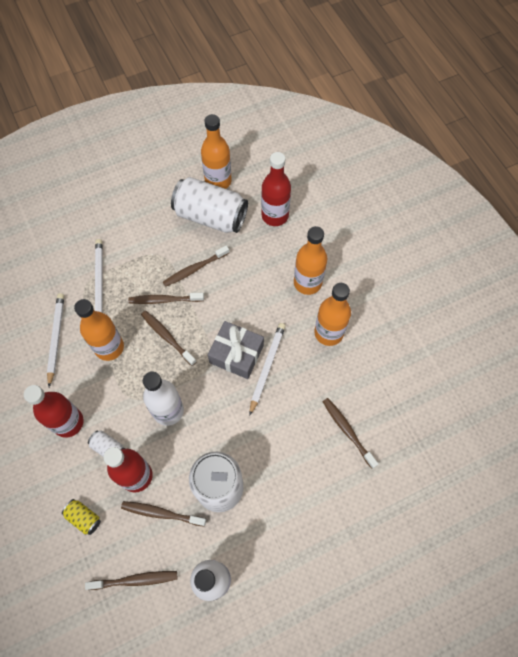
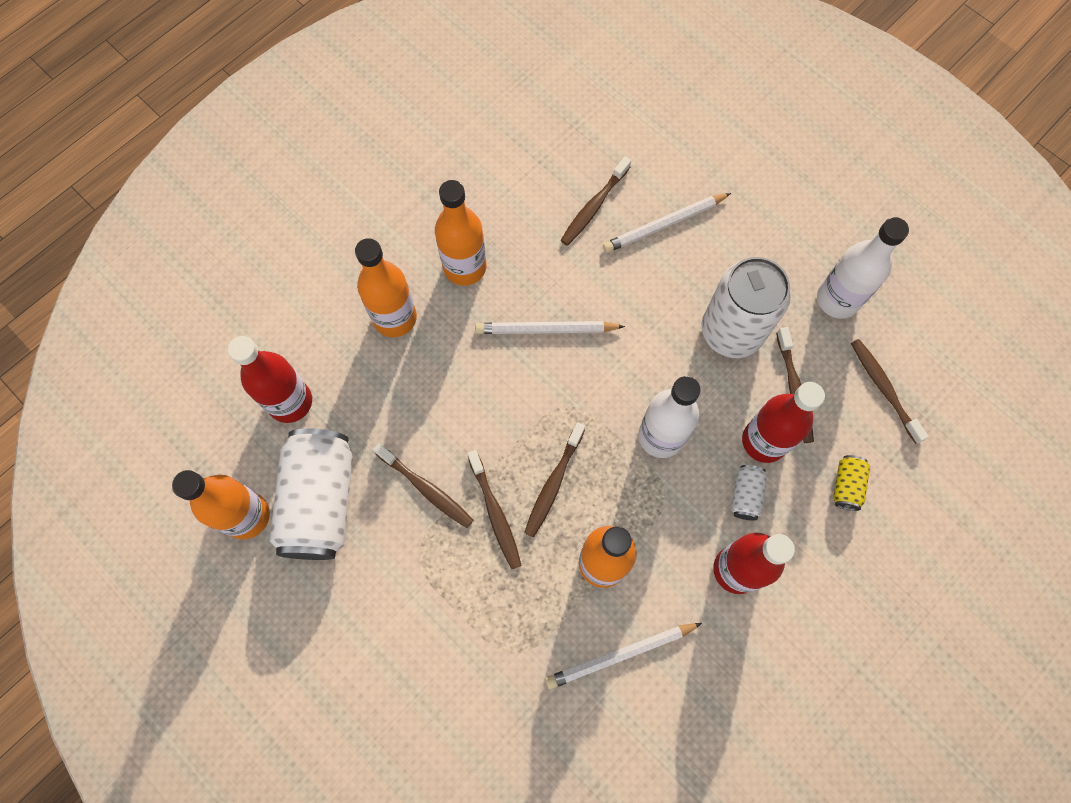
camera: 110 degrees left, 5 degrees up
(99, 281) = (498, 633): white pencil -> white pencil (664, 225)
(236, 354) = (542, 376): grey gift -> none

